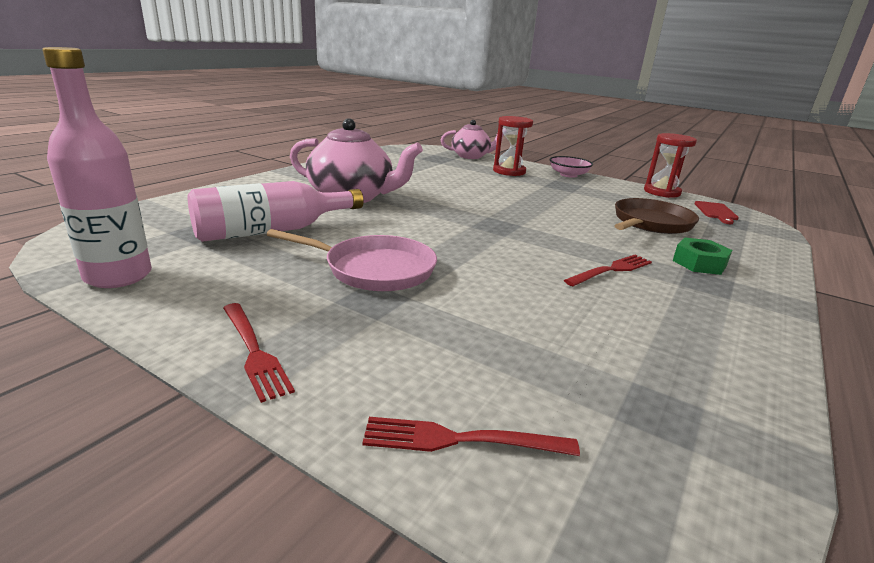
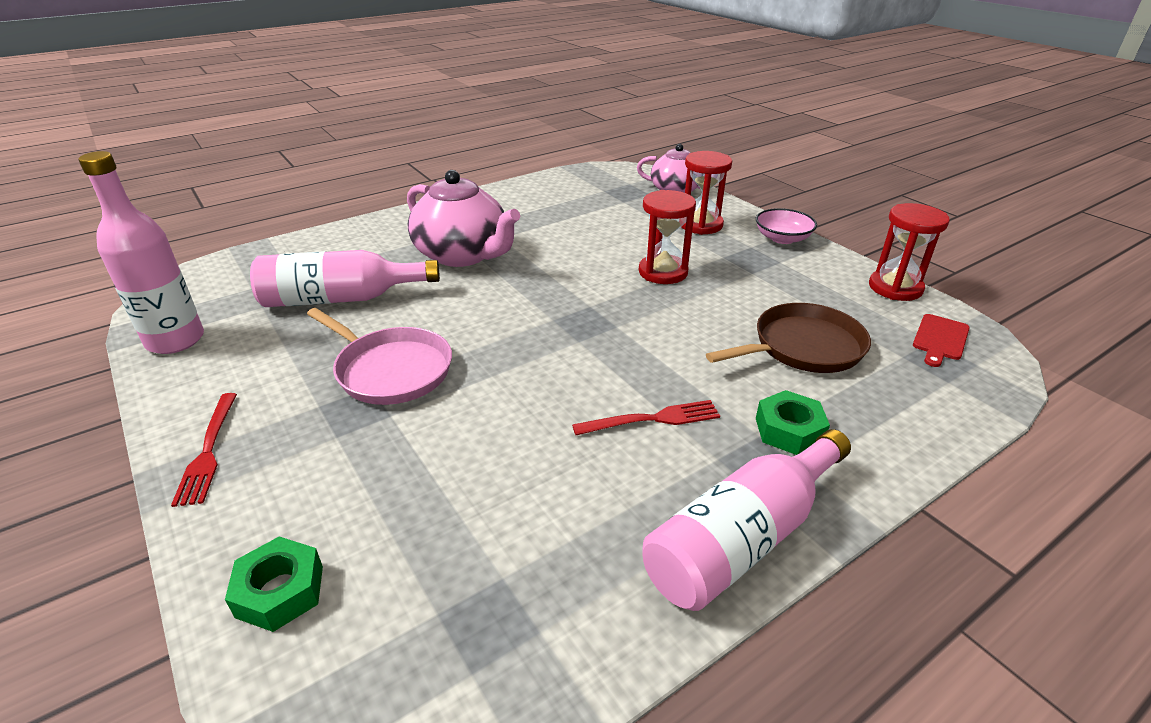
camera: 25 degrees right, 10 degrees up
(459, 440) = (280, 591): red fork -> green nut
(515, 195) = (663, 272): none -> red hourglass
(750, 322) = (742, 538): none -> pink bottle

